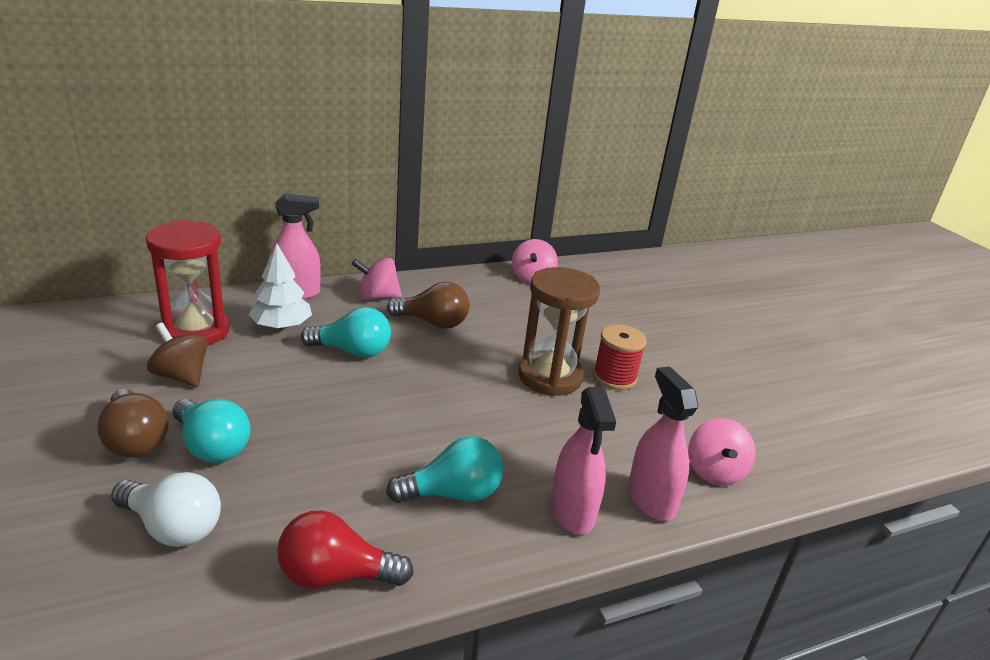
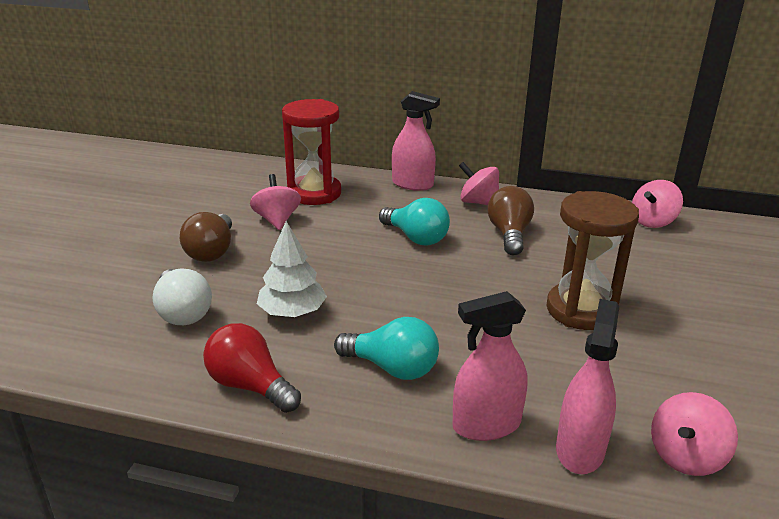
camera: 40 degrees right, 0 degrees up
(181, 376) = (277, 220): brown spinning top -> pink spinning top
(212, 446) = (253, 271): turquoise light bulb -> none
(281, 326) = (378, 205): white tree -> white tree (292, 312)
(433, 322) = (509, 234): brown light bulb -> brown light bulb turned 135 degrees counterclockwise
(572, 511) = (486, 425): pink spray bottle -> pink spray bottle turned 45 degrees clockwise
(614, 377) = (655, 332): red spool -> none

